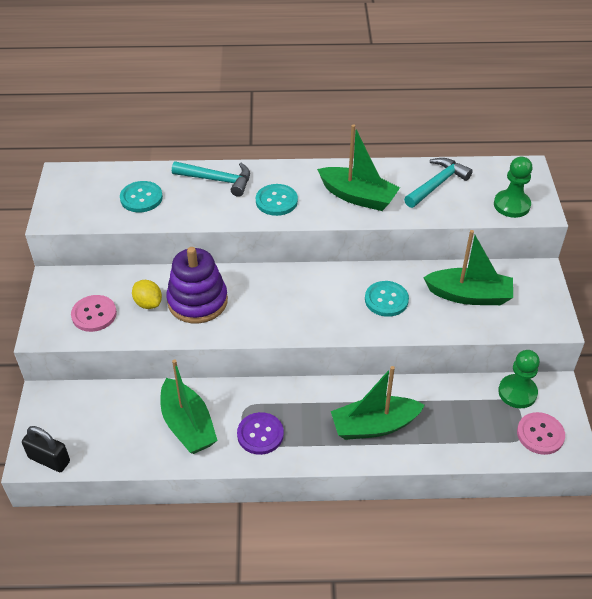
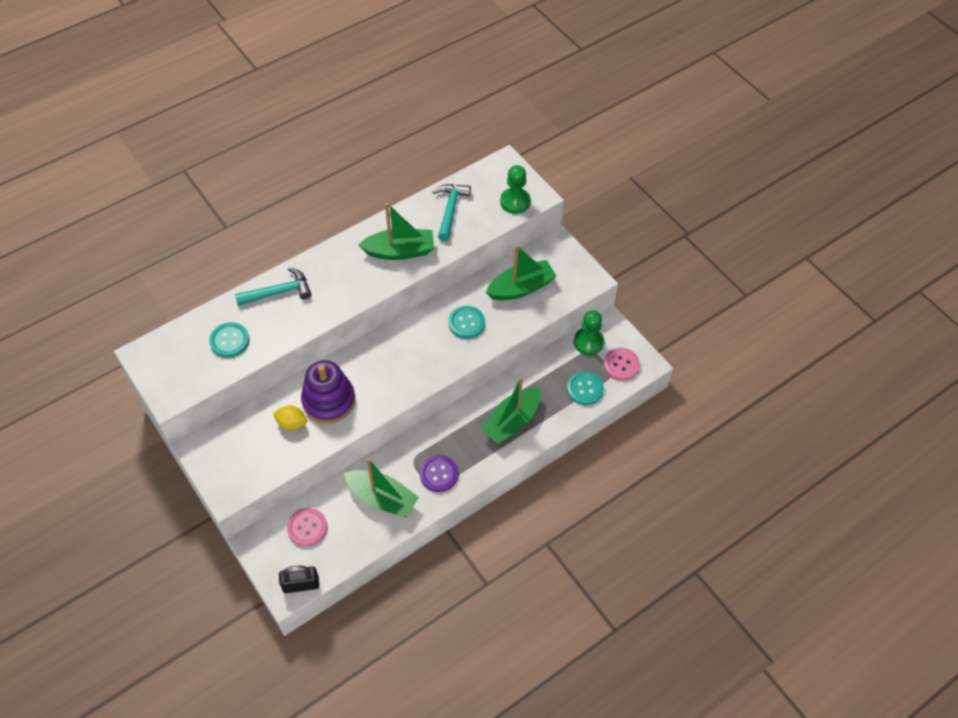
camera: 35 degrees left, 10 degrees up
(94, 314) = (256, 456): pink button -> pink button (307, 527)
(276, 201) = (341, 287): turquoise button -> turquoise button (585, 389)

